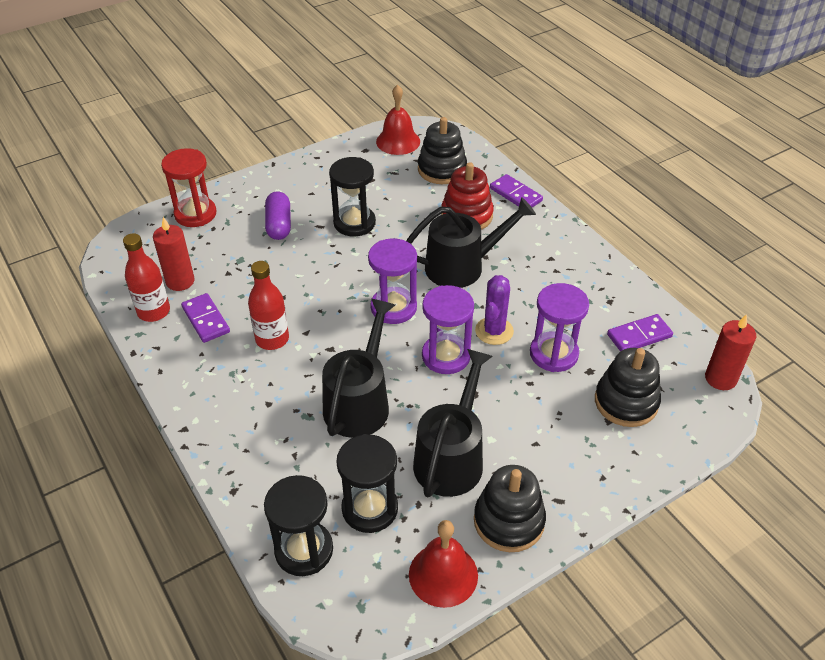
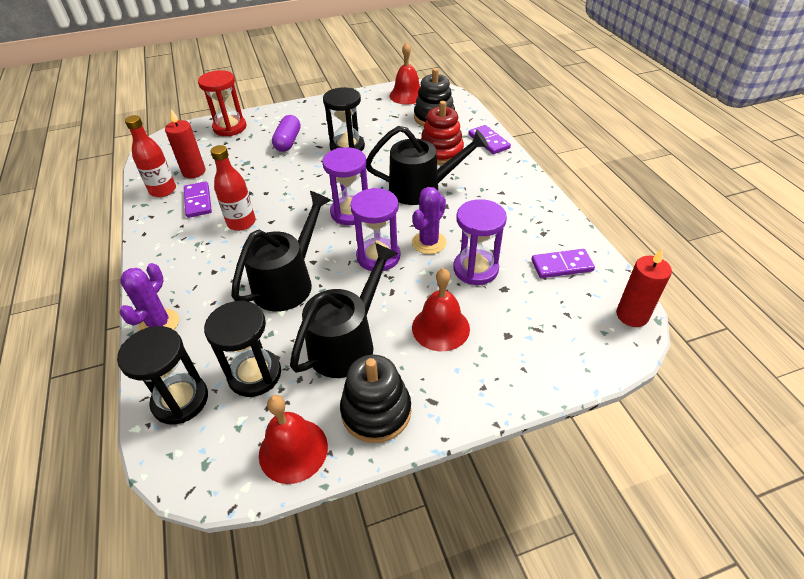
camera: 15 degrees right, 0 degrees up
(237, 474) = (159, 324): none -> purple cactus
(540, 424) = (440, 328): none -> red bell
(626, 402) = (530, 321): black stacking toy -> none

